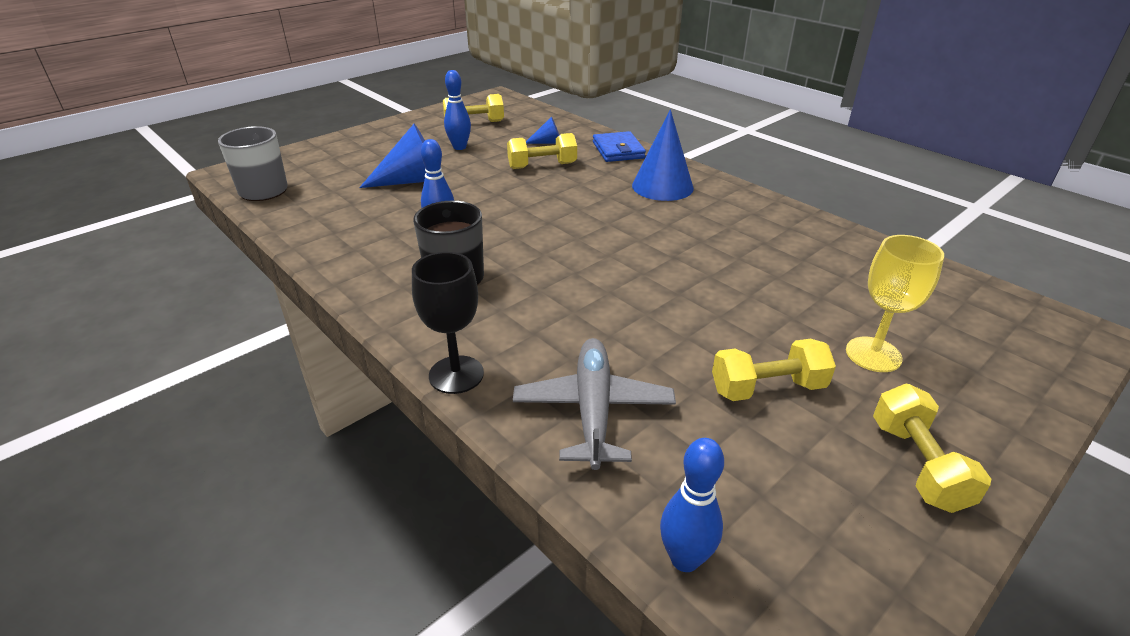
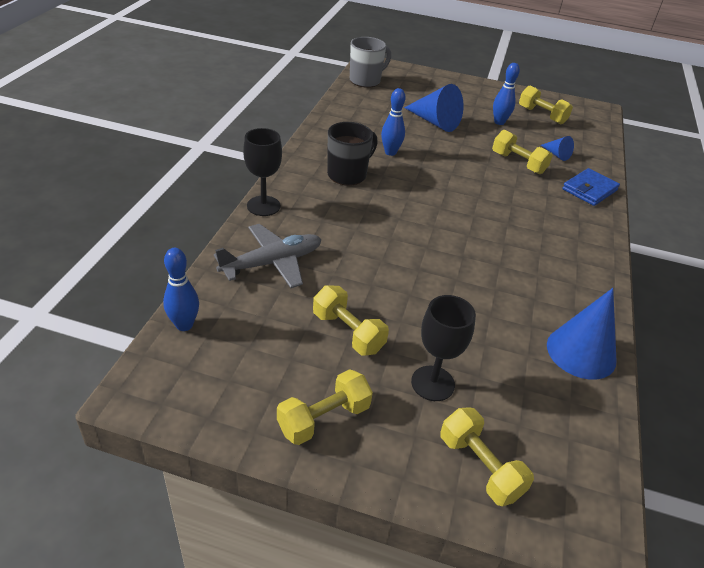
camera: 55 degrees right, 5 degrees up
(662, 186) = (559, 226): blue cone -> blue cone (581, 352)
(873, 354) = (432, 383): yellow goblet -> black goblet
(1001, 369) = (480, 467): none -> yellow dumbbell

